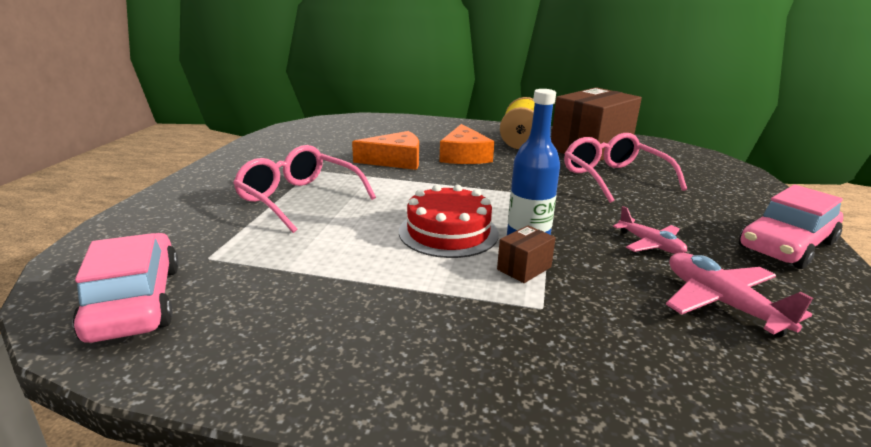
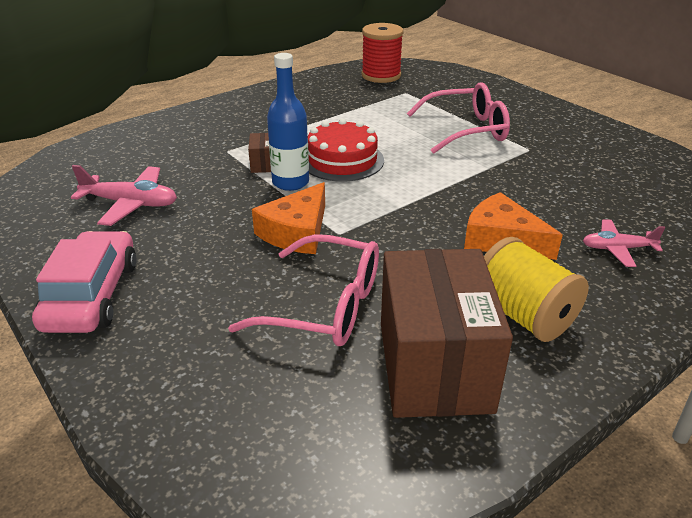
camera: 130 degrees right, 10 degrees up
(135, 301) = (381, 75): pink car -> red spool
(395, 160) = (523, 193): orange cheese -> orange cheese (297, 232)
(650, 244) = (207, 226): pink plane -> pink plane (617, 249)

